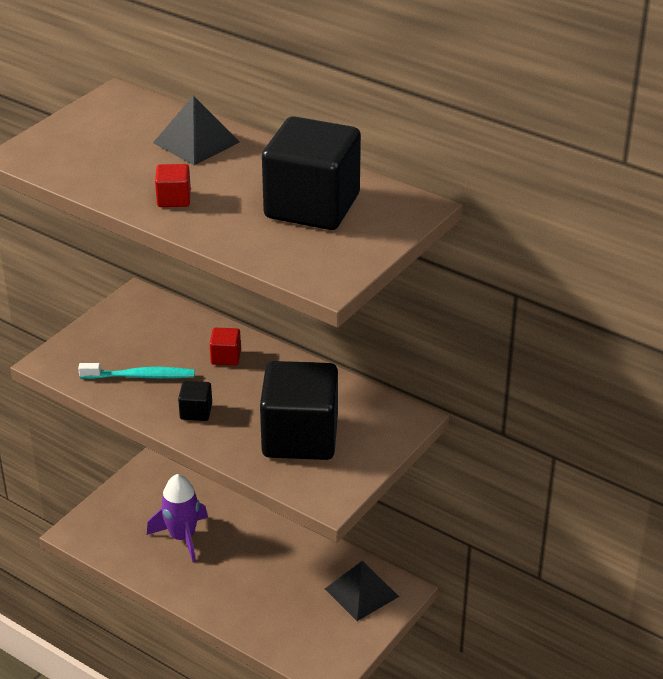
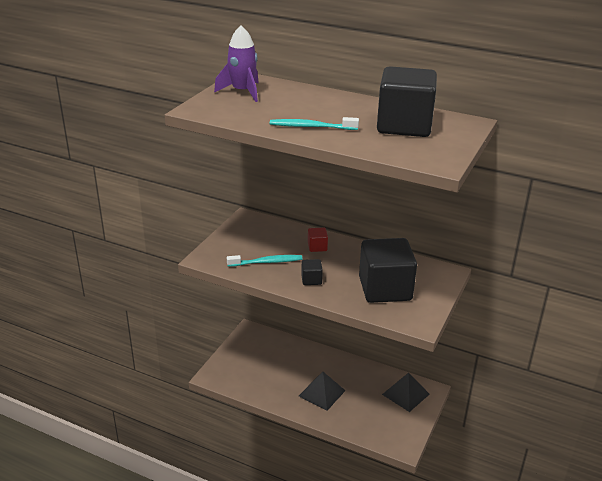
camera: 10 degrees left, 5 degrees down
(174, 199) = (311, 127): red cube -> turquoise toothbrush
(182, 537) = (281, 372): purple rocket -> purple rocket (242, 92)
(196, 142) = (308, 98): black pyramid -> black pyramid (322, 393)

